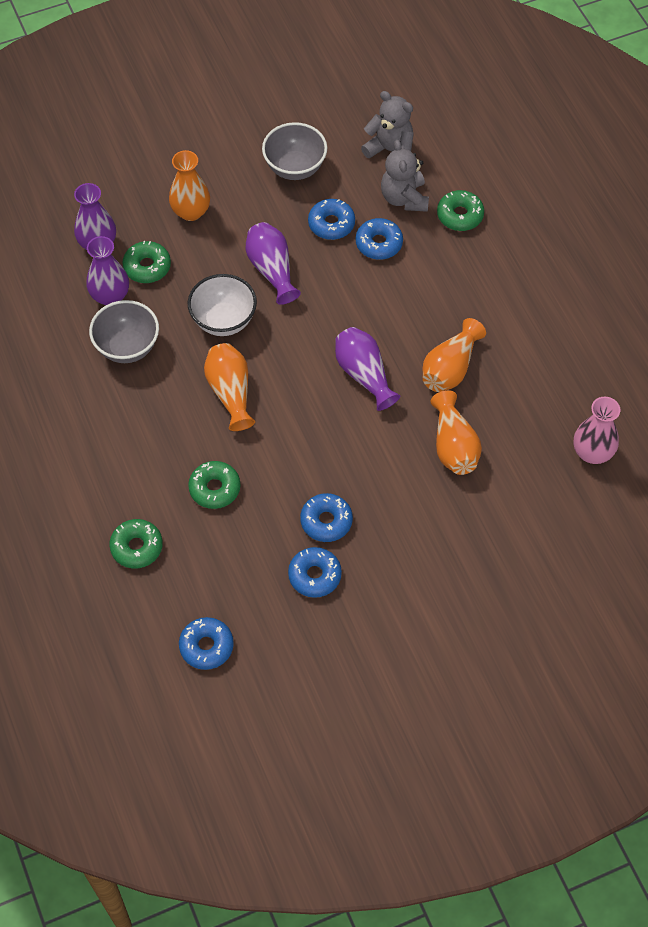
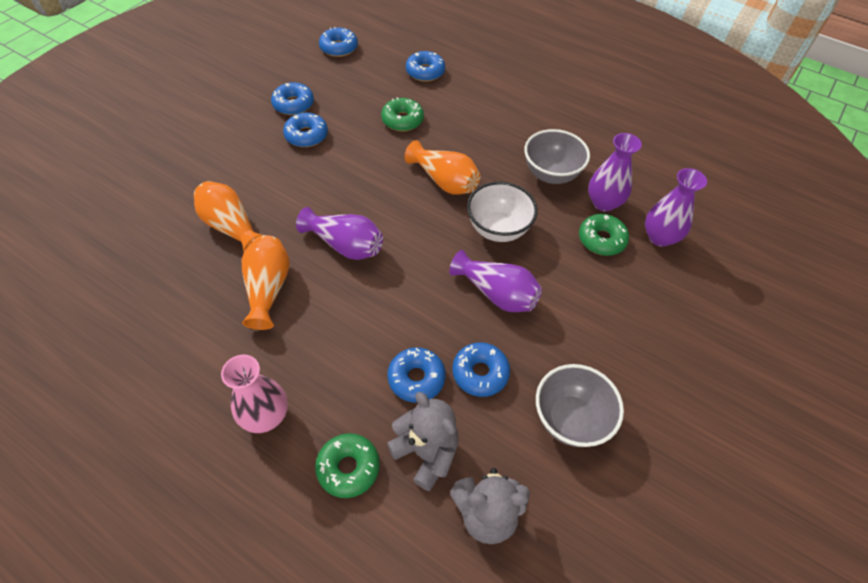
camera: 145 degrees right, 5 degrees down
(136, 547) = (425, 72): green donut -> blue donut
(191, 212) = (619, 309): orange vase -> none
(592, 453) = (94, 280): pink vase -> pink vase (266, 416)

